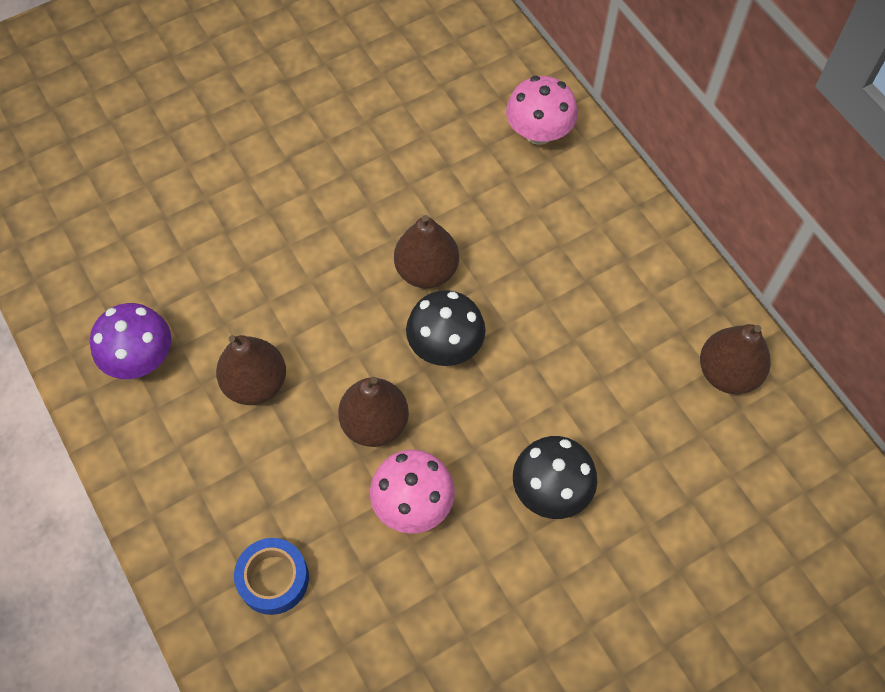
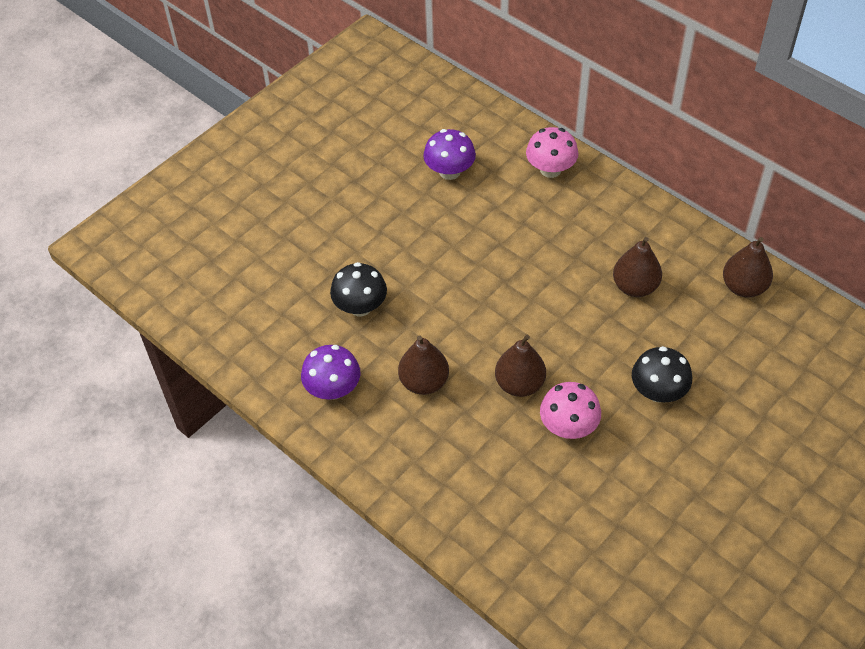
camera: 15 degrees left, 10 degrees down
(273, 579) = (493, 501): blue tape -> none
(409, 100) = (449, 171): none -> purple mushroom
(426, 271) = (512, 278): brown pear -> brown pear (635, 287)
(445, 346) = (546, 322): black mushroom -> black mushroom (360, 306)

